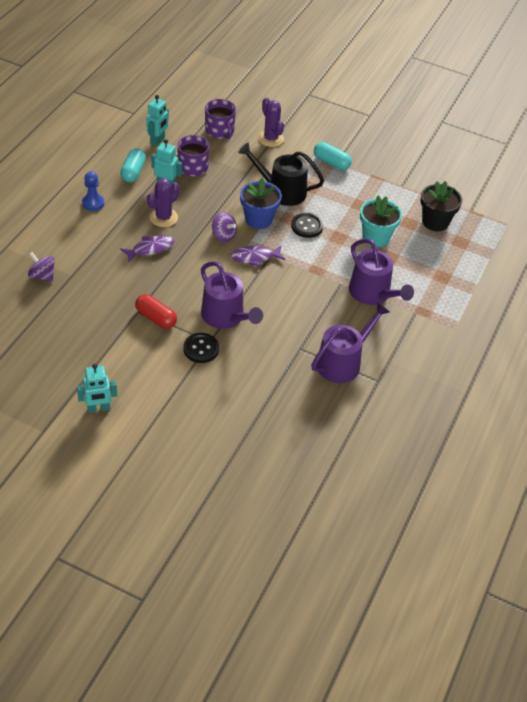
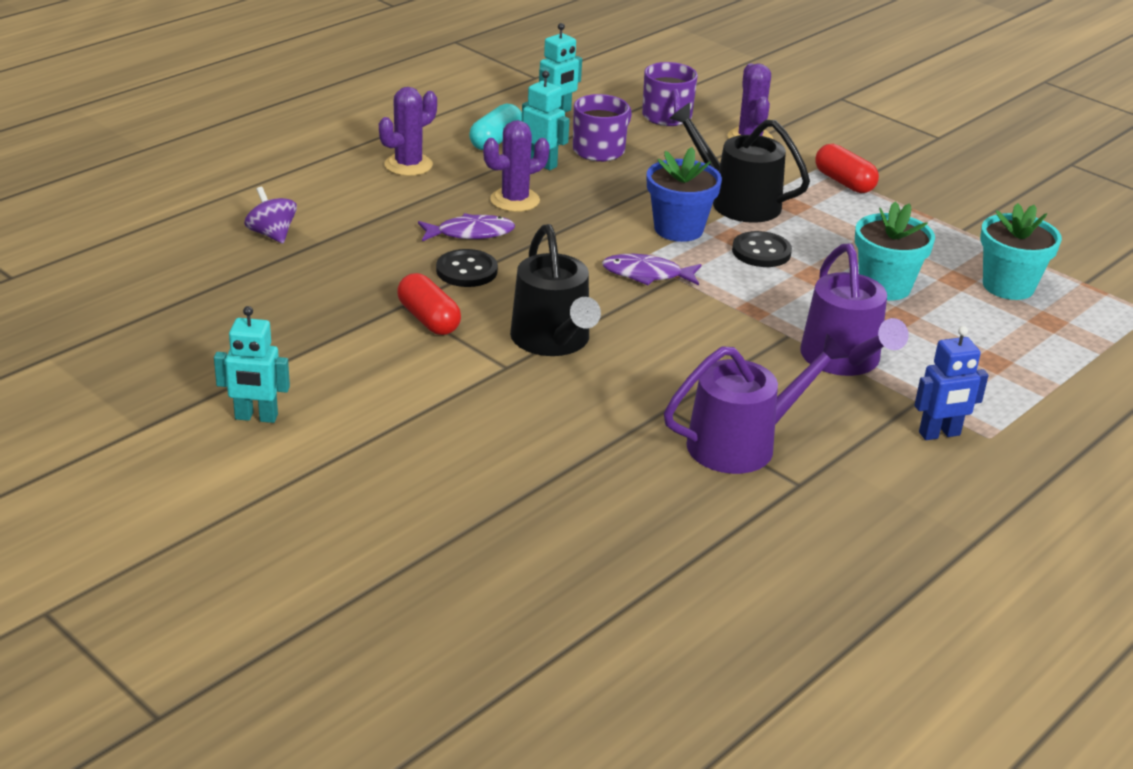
camera: 20 degrees right, 15 degrees down
(93, 203) = (408, 165): blue pawn -> purple cactus
(201, 349) = (485, 374): black button -> black button (466, 271)
(223, 235) = (606, 238): purple spinning top -> none
(225, 316) = (553, 340): purple watering can -> black watering can
(331, 163) = (844, 182): turquoise capsule -> red capsule
(431, 331) = (939, 434): none -> blue robot
(435, 222) = (1008, 286): black flower pot -> turquoise flower pot

